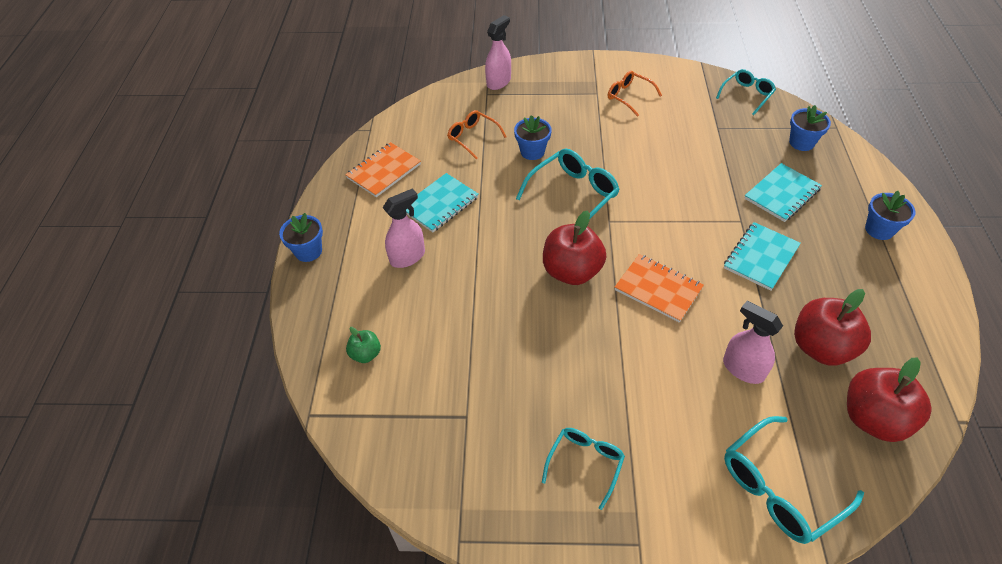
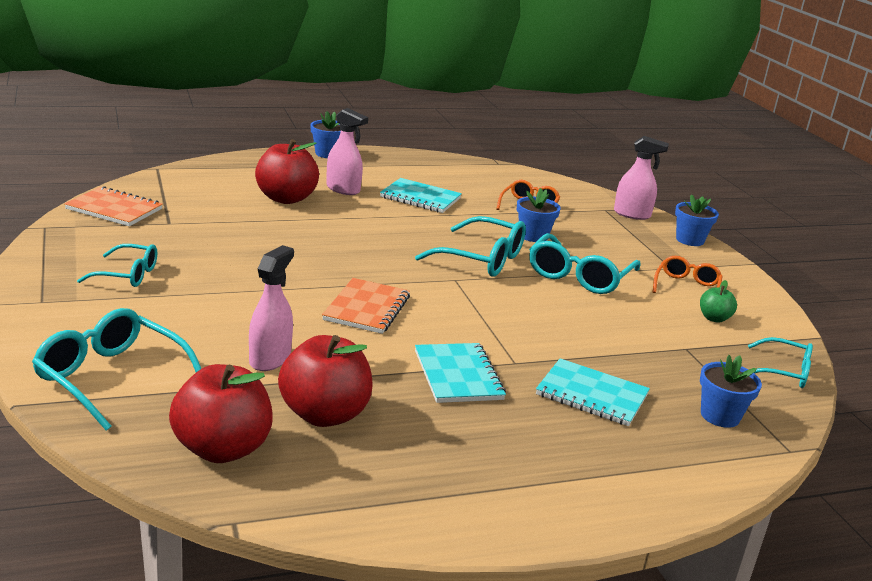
camera: 65 degrees right, 25 degrees down
(366, 354) = (224, 182): green apple -> green apple (714, 318)
(384, 171) = (447, 173): orange notebook -> orange notebook (114, 209)
(572, 271) = (367, 262): red apple -> red apple (286, 198)
(607, 147) = (579, 276): none -> turquoise glasses
(761, 257) = (458, 375): turquoise notebook -> turquoise notebook turned 60 degrees clockwise
(879, 229) = (579, 478): blue flower pot -> blue flower pot (689, 240)

